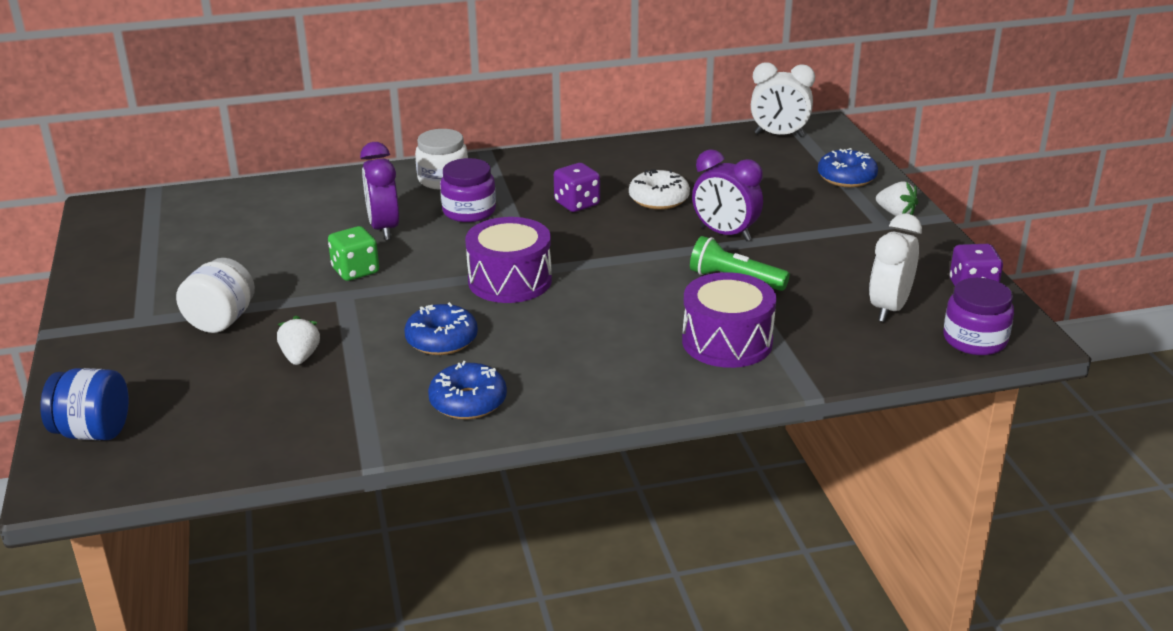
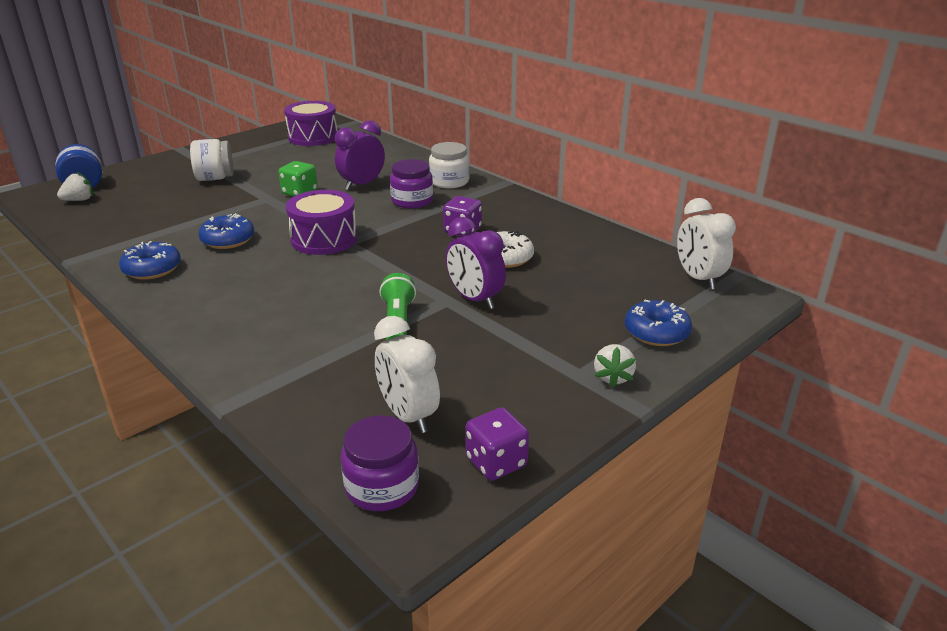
camera: 60 degrees right, 0 degrees up
(300, 357) = (184, 208): white strawberry -> white strawberry (79, 200)
(725, 234) = (475, 299): purple clock -> purple clock turned 45 degrees counterclockwise
(727, 342) = (289, 344): purple drum -> purple drum (313, 137)
(889, 308) = (408, 416): white clock -> white clock turned 120 degrees counterclockwise

